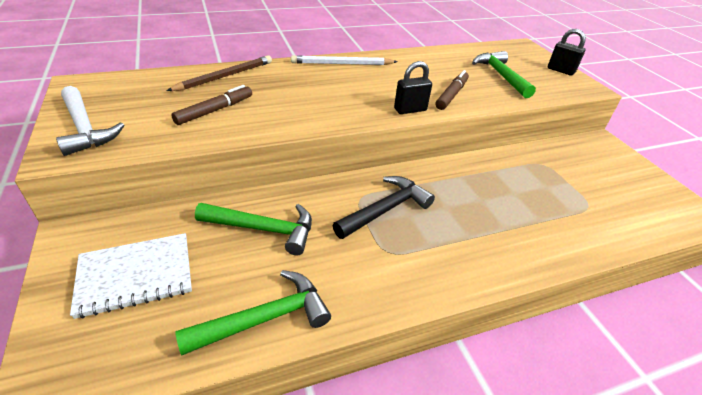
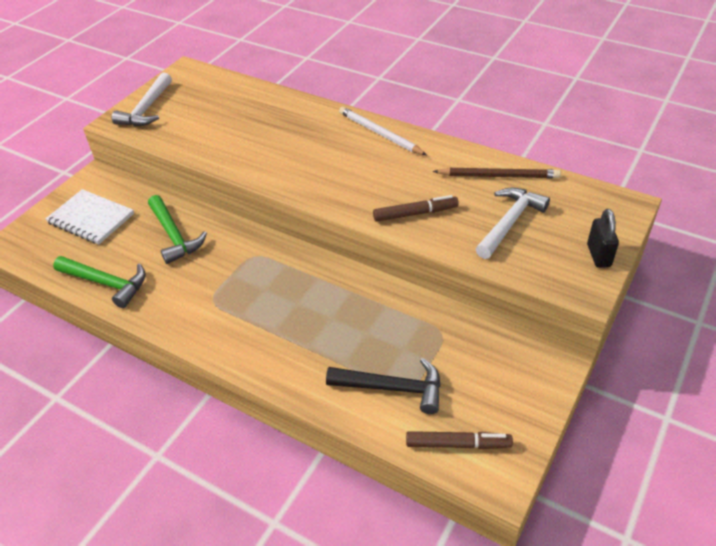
camera: 55 degrees right, 5 degrees up
(215, 110) = (225, 132): brown marker -> brown marker (457, 444)
(225, 76) = (275, 104): brown pencil -> brown pencil (498, 176)
(385, 210) = (255, 274): black hammer -> black hammer (392, 388)
(410, 110) = (352, 206): black padlock -> none
(501, 76) = (509, 223): green hammer -> white hammer

